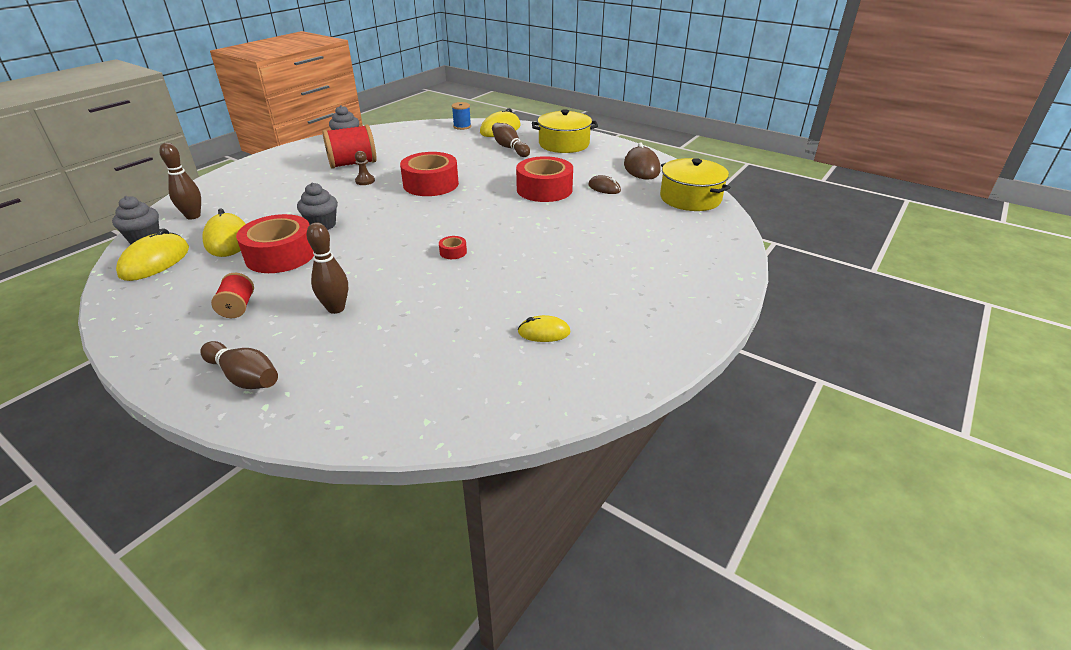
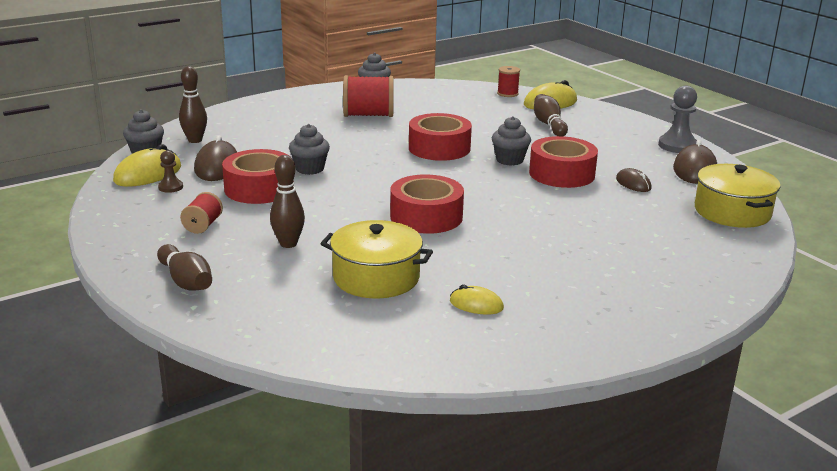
camera: 20 degrees right, 10 degrees down
(227, 240) = (217, 167): yellow mouse -> brown mouse
(365, 181) = (372, 134): brown pawn -> brown pawn (170, 187)
(453, 252) = (426, 217): red tape -> red tape, size x2.48
(462, 126) = (507, 93): blue spool -> red spool
(495, 184) = (509, 160): none -> grey cupcake
(564, 144) = (616, 130): yellow pot -> yellow pot (376, 277)
(616, 150) = (677, 146): none -> grey pawn

